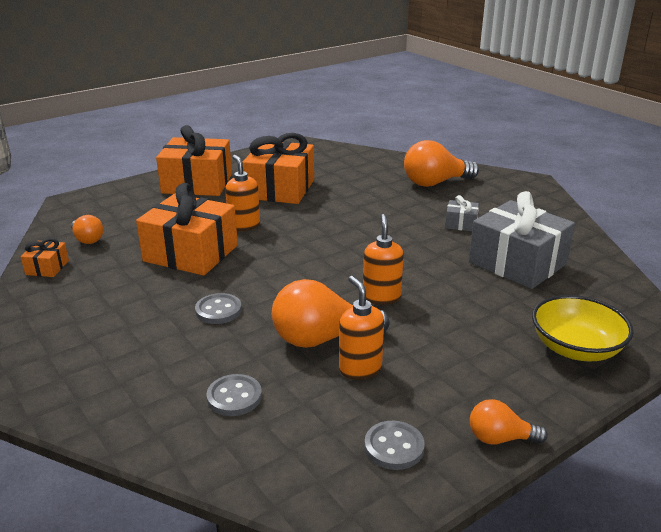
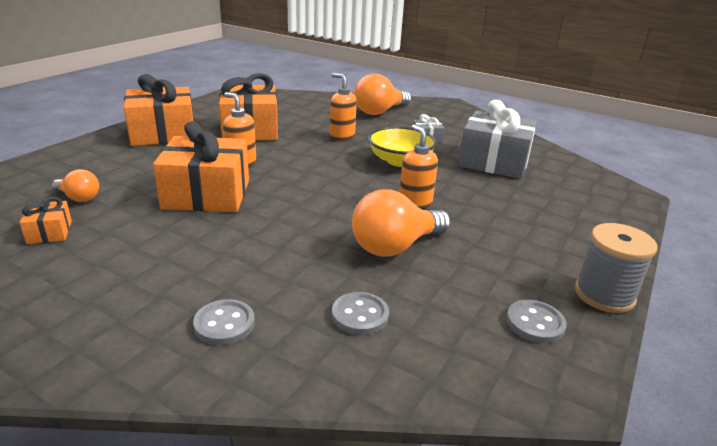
camera: 25 degrees left, 0 degrees up
(218, 310) = (278, 240): grey button -> grey button (224, 324)
(360, 369) = (449, 264): orange soap dispenser -> orange soap dispenser (342, 136)
(500, 438) = (604, 295): orange light bulb -> grey spool
(575, 348) = (590, 215): yellow bowl -> yellow bowl (400, 161)

